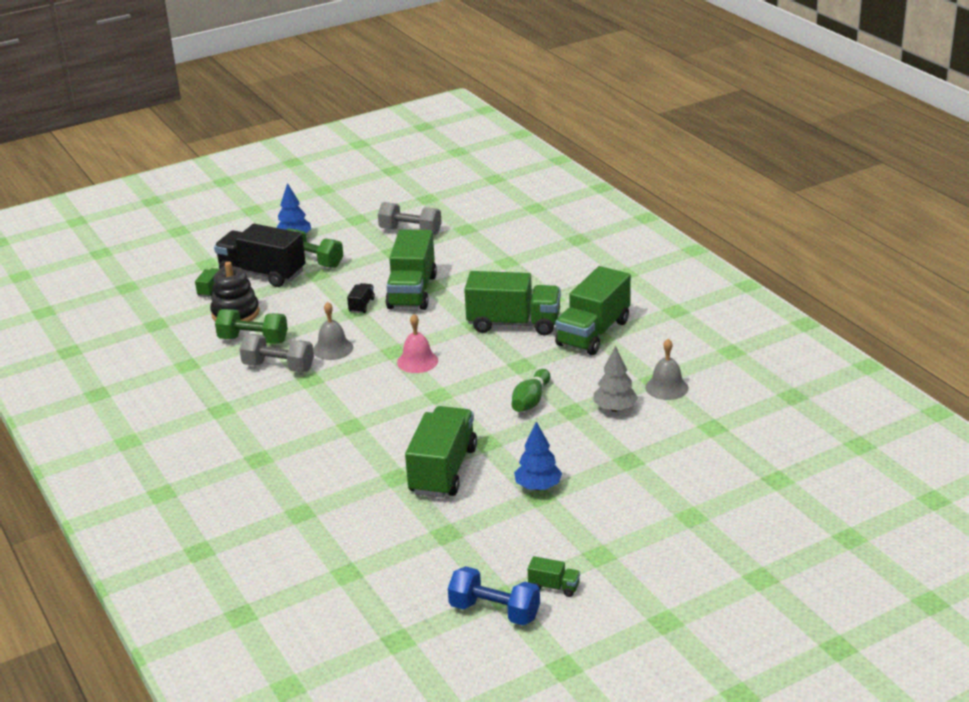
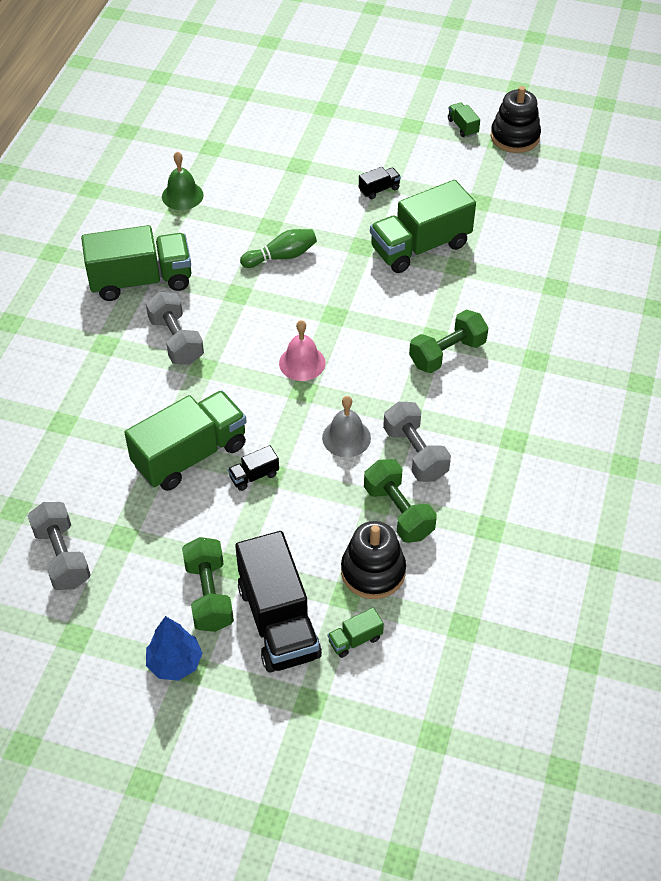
camera: 135 degrees left, 20 degrees up
(328, 423) = (447, 353): none -> green dumbbell
(494, 611) = (515, 137): blue dumbbell -> black stacking toy
(514, 324) = (176, 340): green truck -> grey dumbbell
(538, 487) = (379, 190): blue tree -> black truck
(615, 408) = (241, 206): grey tree -> none
(666, 387) = (182, 195): grey bell -> green bell

